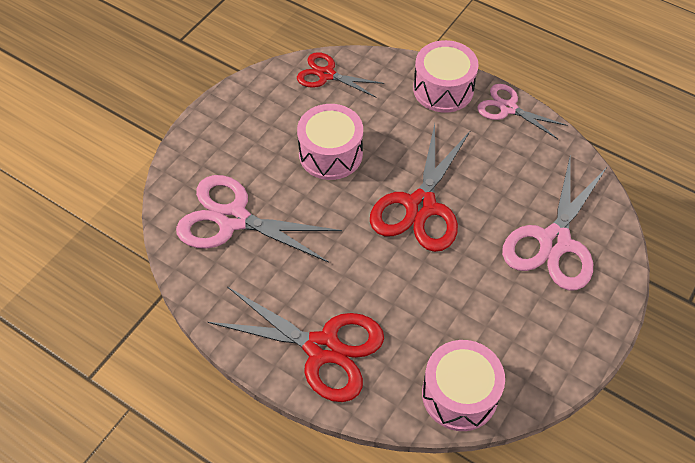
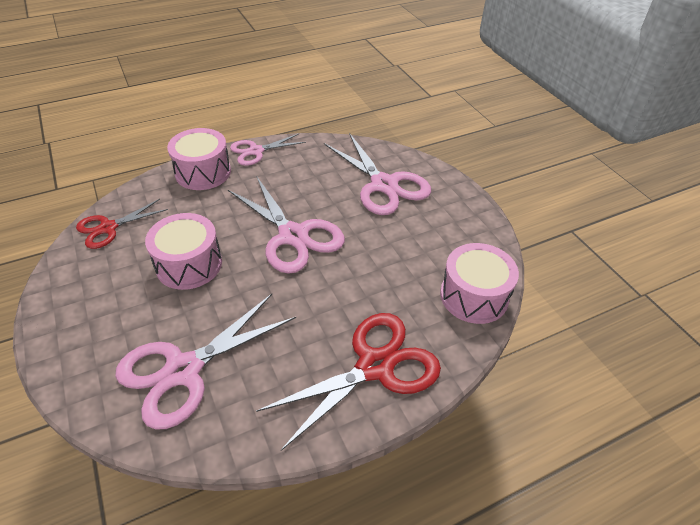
camera: 60 degrees left, 10 degrees down
(420, 206) = (293, 236): red scissors -> pink scissors

